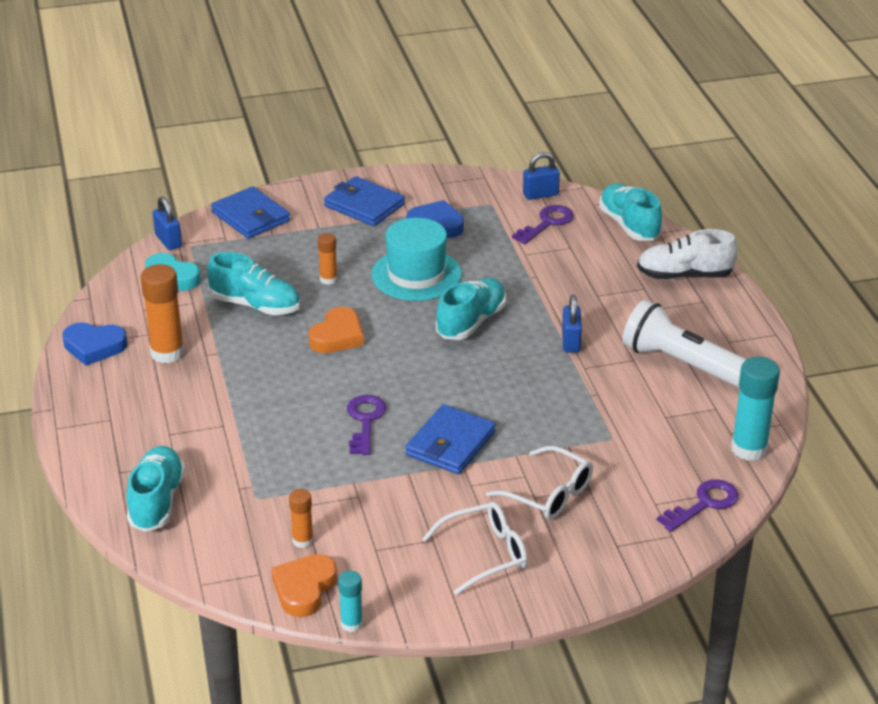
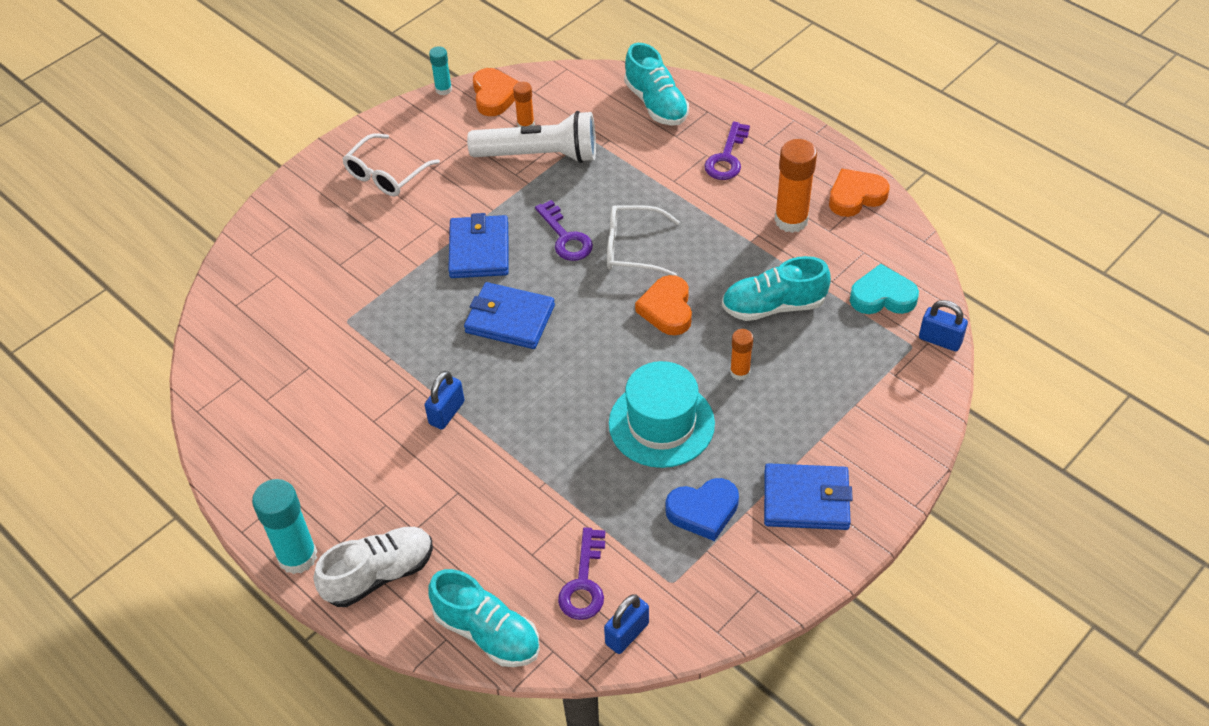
camera: 150 degrees right, 15 degrees up
(94, 347) = (856, 196): blue heart -> orange heart
(251, 216) = (902, 416): blue wallet -> blue wallet (510, 319)
(471, 322) = (559, 388): turquoise shoe -> none
(549, 494) = (368, 243): white glasses -> white glasses (632, 248)
(571, 342) = (446, 413): blue padlock -> blue padlock turned 60 degrees clockwise
(683, 364) = (321, 439): white flashlight -> white flashlight (539, 155)
(704, 504) = (235, 293): purple key -> purple key (727, 157)
(749, 449) = (217, 367): turquoise glue stick -> turquoise glue stick (297, 556)

